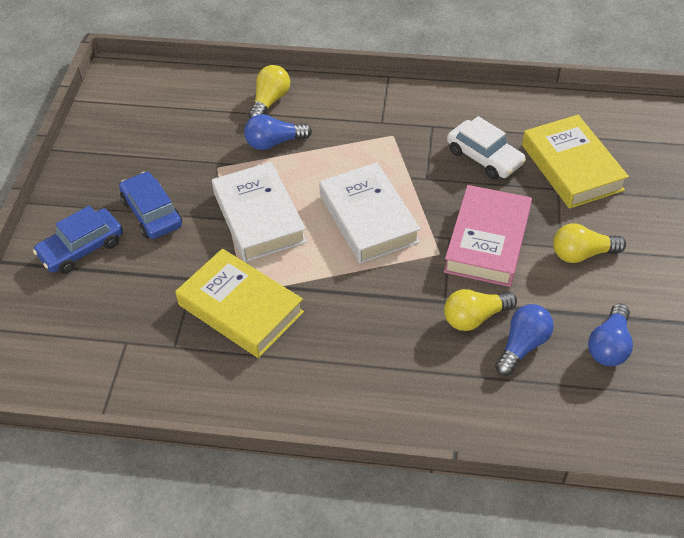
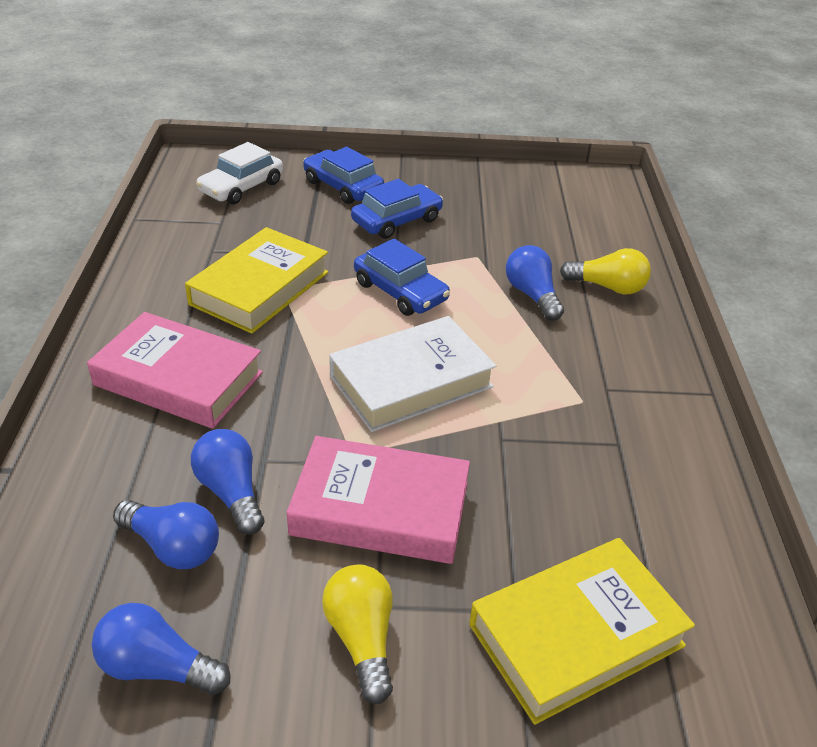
camera: 80 degrees right, 10 degrees down
(259, 217) = (400, 291): white book -> blue car
(356, 357) = (178, 379): none -> pink book
(475, 317) = (231, 492): yellow light bulb -> blue light bulb
(484, 157) = (566, 507): white car -> white car (241, 187)

